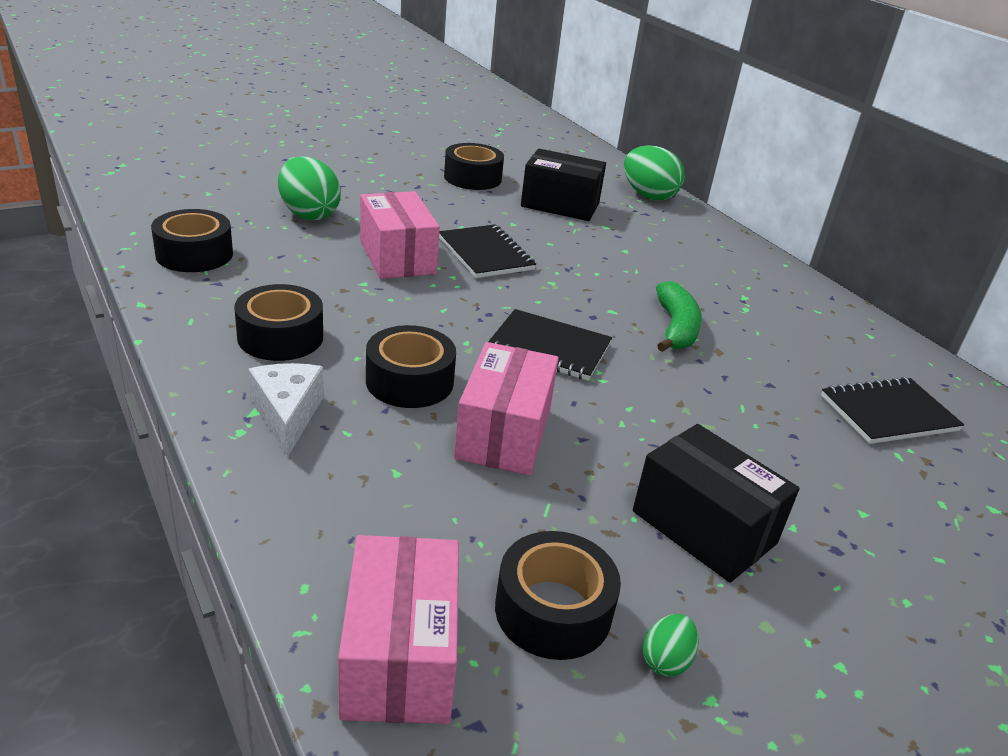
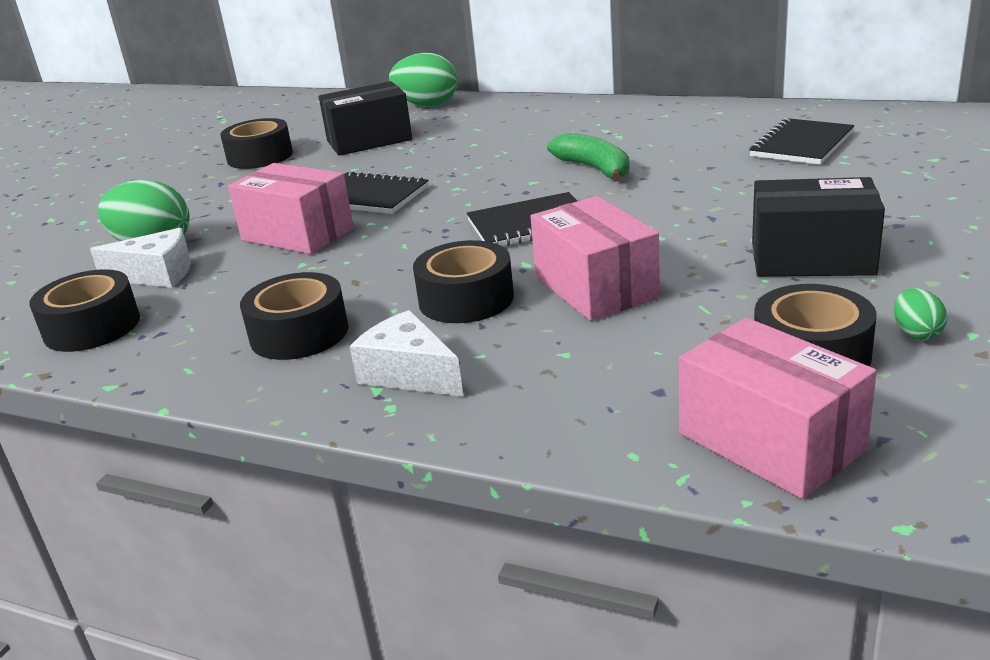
camera: 30 degrees left, 5 degrees down
(279, 237) = (156, 274): none -> white cheese

